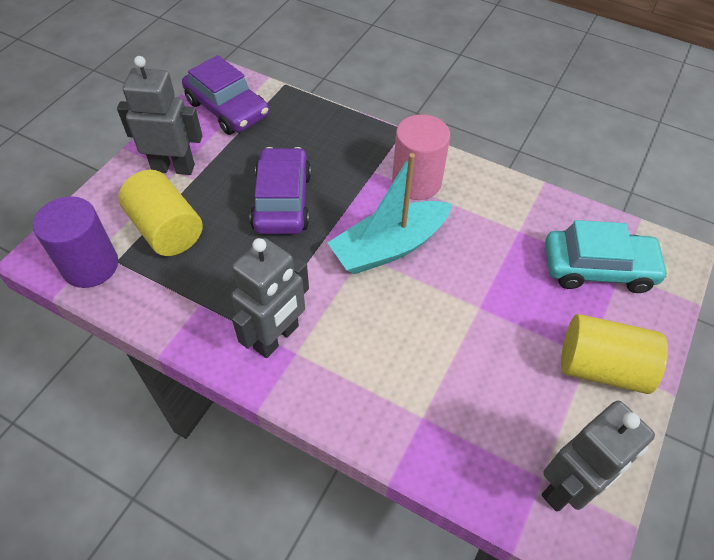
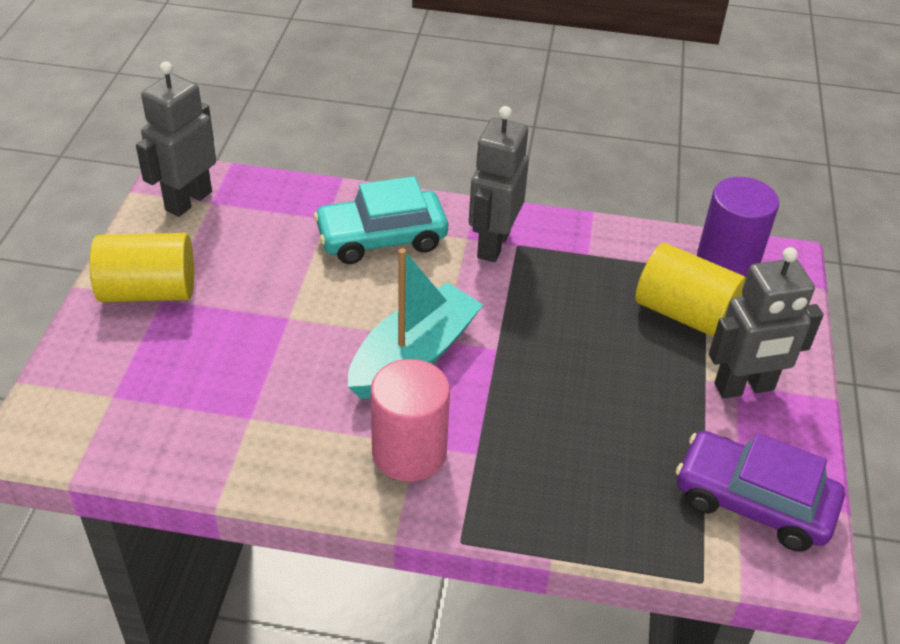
camera: 160 degrees right, 10 degrees down
(282, 201) = (575, 379): purple car -> none
(598, 268) = (142, 393): turquoise car -> turquoise car (382, 238)

